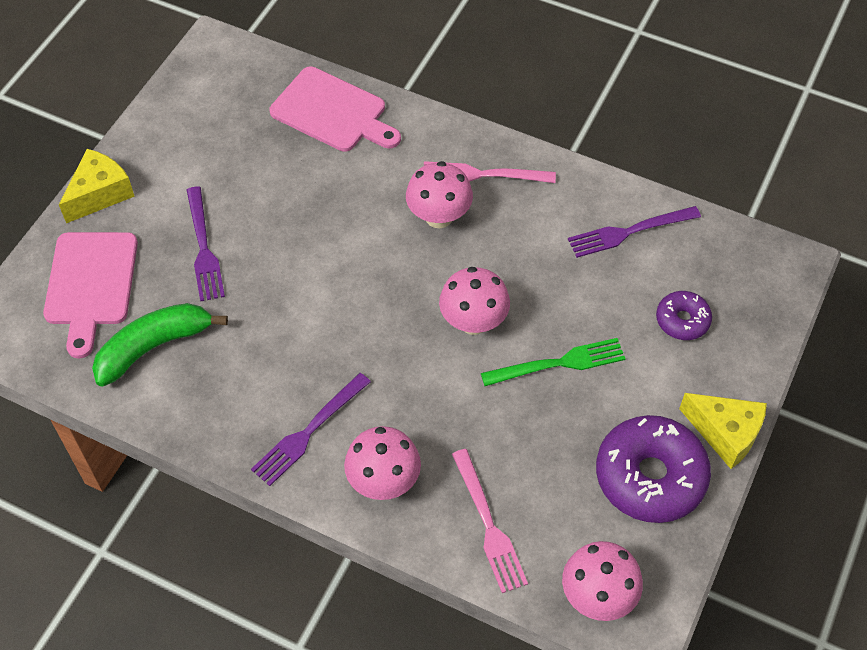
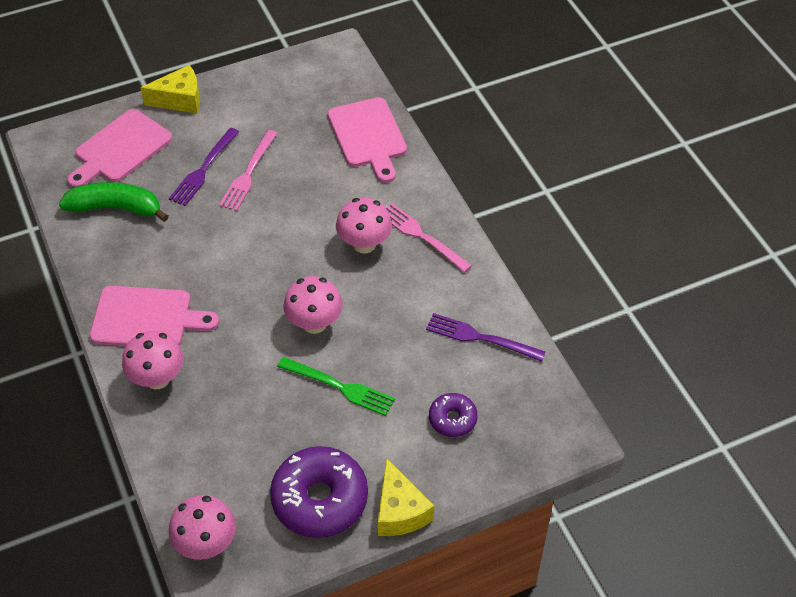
camera: 40 degrees right, 5 degrees down
(308, 432) = (147, 318): purple fork -> pink cutting board
(489, 525) = (189, 451): pink fork -> pink fork (248, 173)

